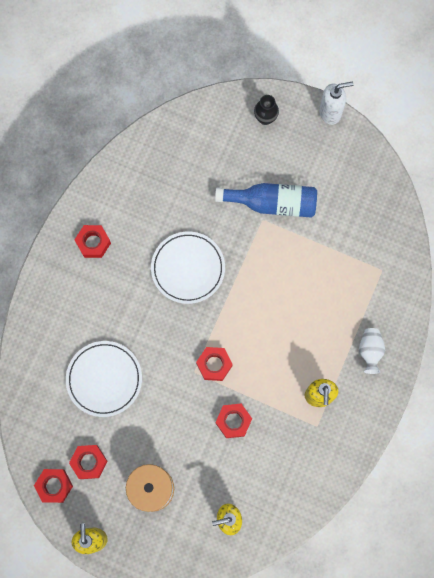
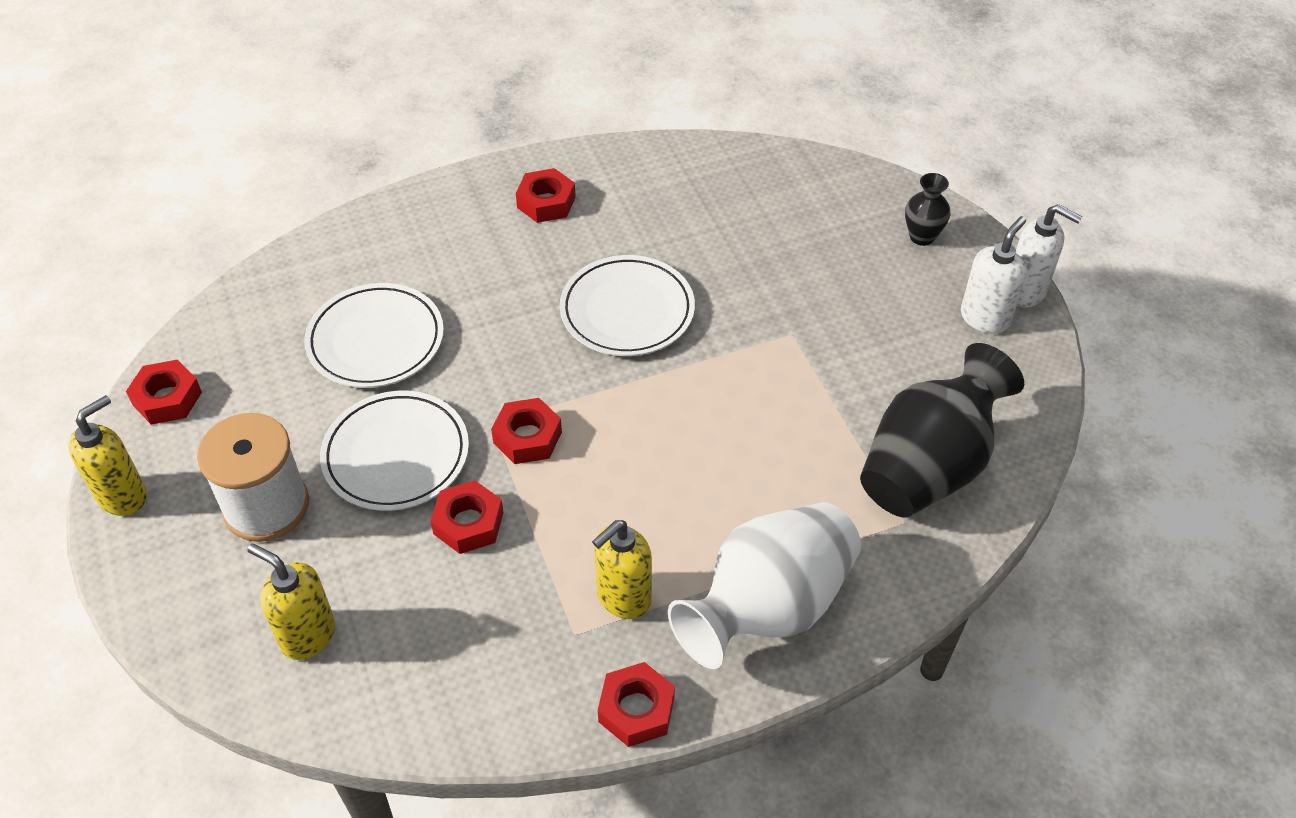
camera: 45 degrees right, 25 degrees down
(89, 462) = (238, 409): red nut -> red nut (636, 709)
(174, 420) = (396, 455): none -> white plate
(272, 203) = (826, 327): blue bottle -> none
(327, 142) = (985, 318): none -> white soap dispenser
(369, 237) = (928, 467): none -> black vase
(370, 351) = (768, 607): white vase -> white vase, size x2.17

